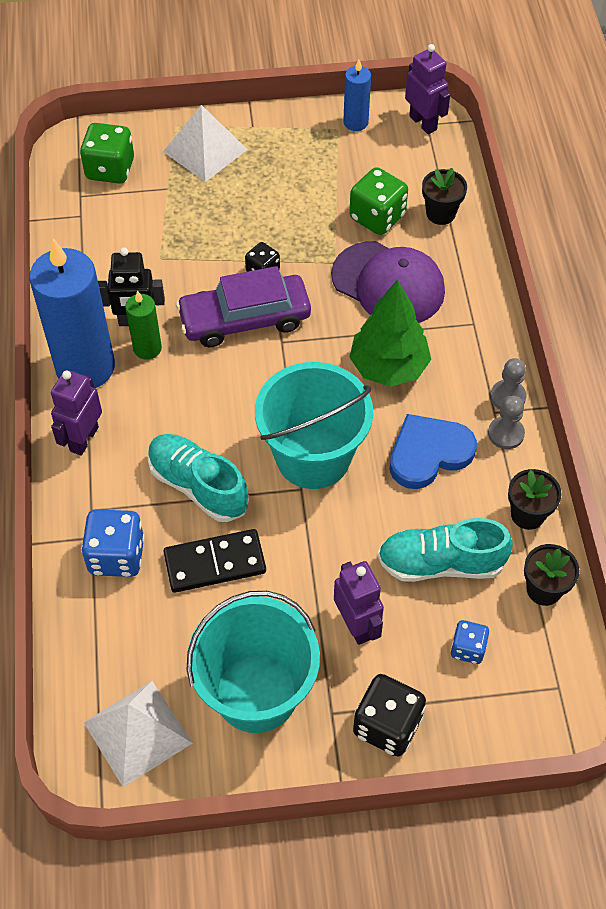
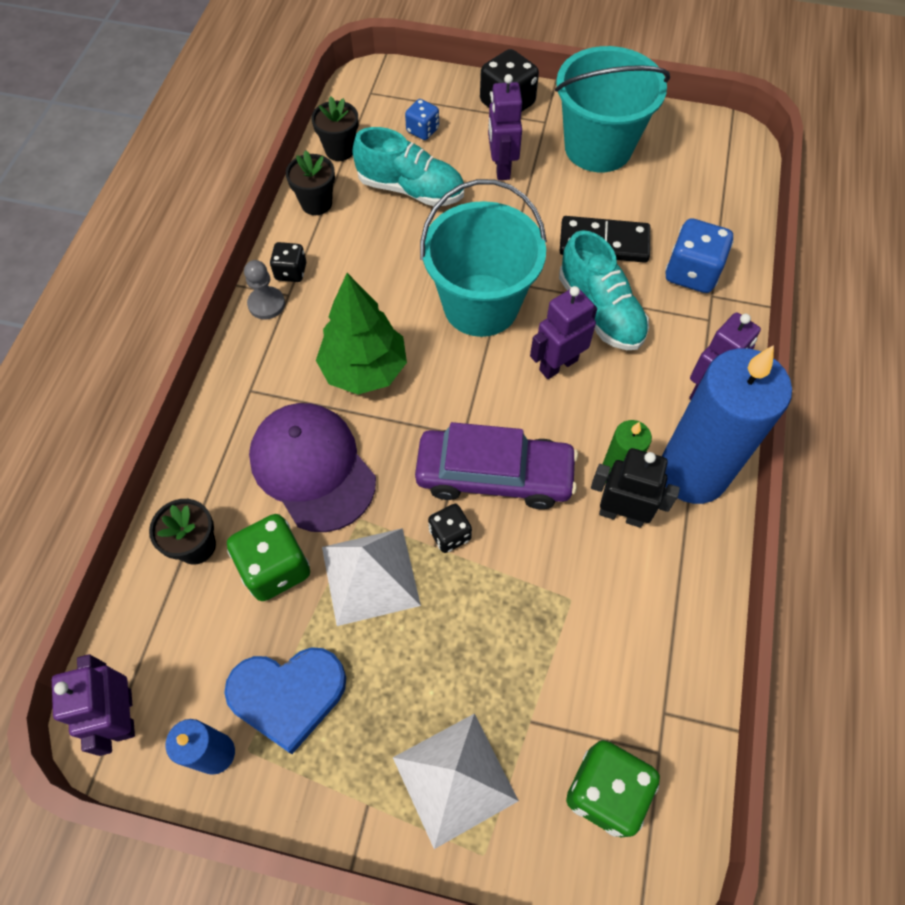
camera: 160 degrees left, 5 degrees up
(137, 733) = (697, 148): white pyramid -> white pyramid (370, 575)
(222, 422) = (558, 365): none -> purple robot
(428, 453) = (372, 276): blue heart -> blue heart (288, 695)
(506, 434) = (291, 272): grey pawn -> black dice

